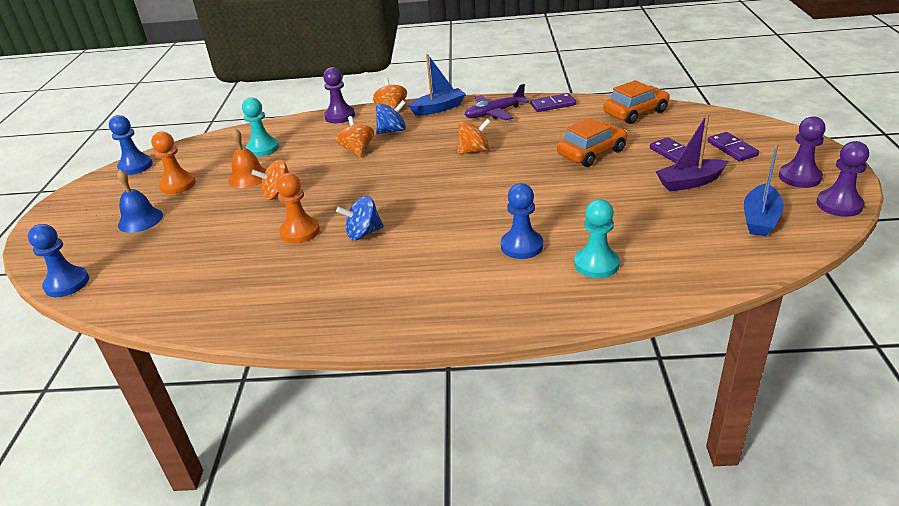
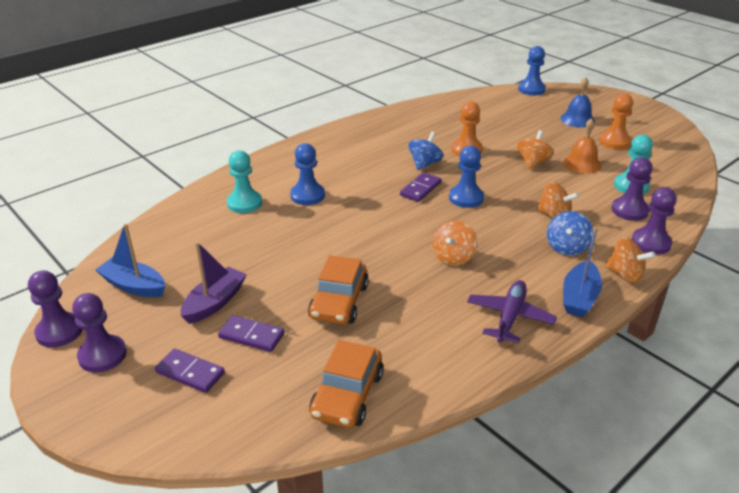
camera: 135 degrees right, 0 degrees up
(135, 166) = (679, 139): blue pawn -> blue pawn (466, 198)
(305, 135) = (629, 210): none -> purple pawn
(553, 105) = (464, 364): purple domino -> purple domino (420, 189)
(760, 219) = (134, 286): blue boat -> blue boat turned 45 degrees counterclockwise

